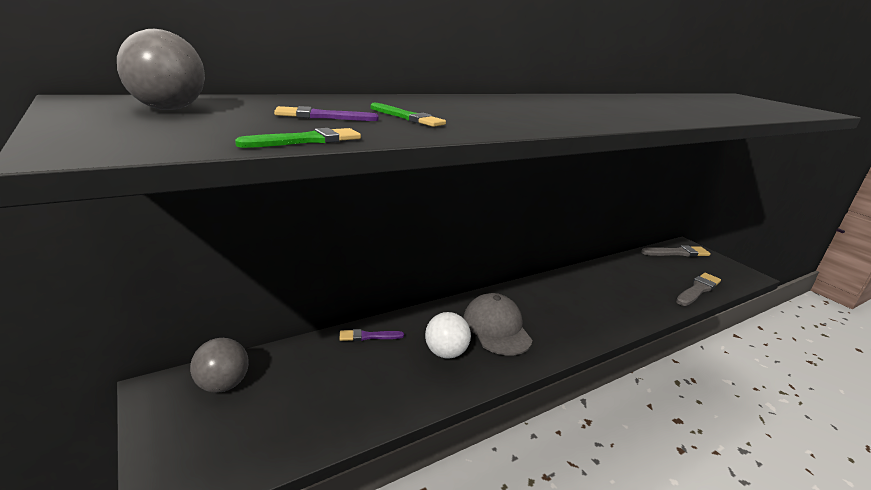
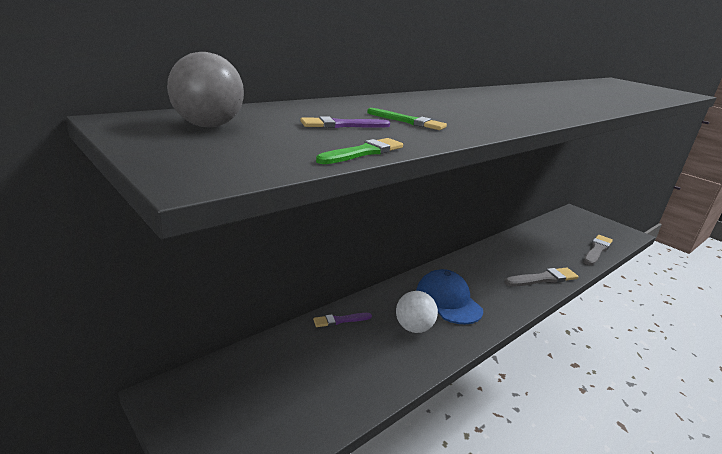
camera: 10 degrees left, 0 degrees up
(222, 384) = (224, 381): grey ball -> none
(496, 328) = (448, 300): grey cap -> blue cap
(677, 253) = (570, 218): grey brush -> grey brush (543, 279)

